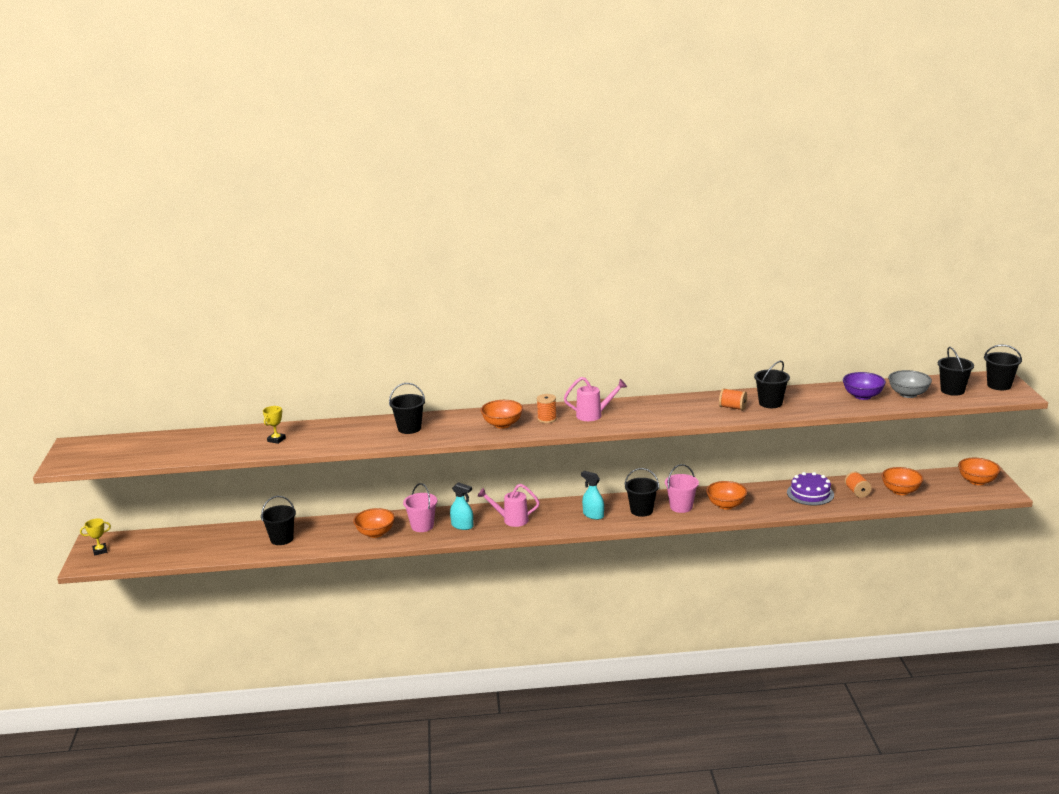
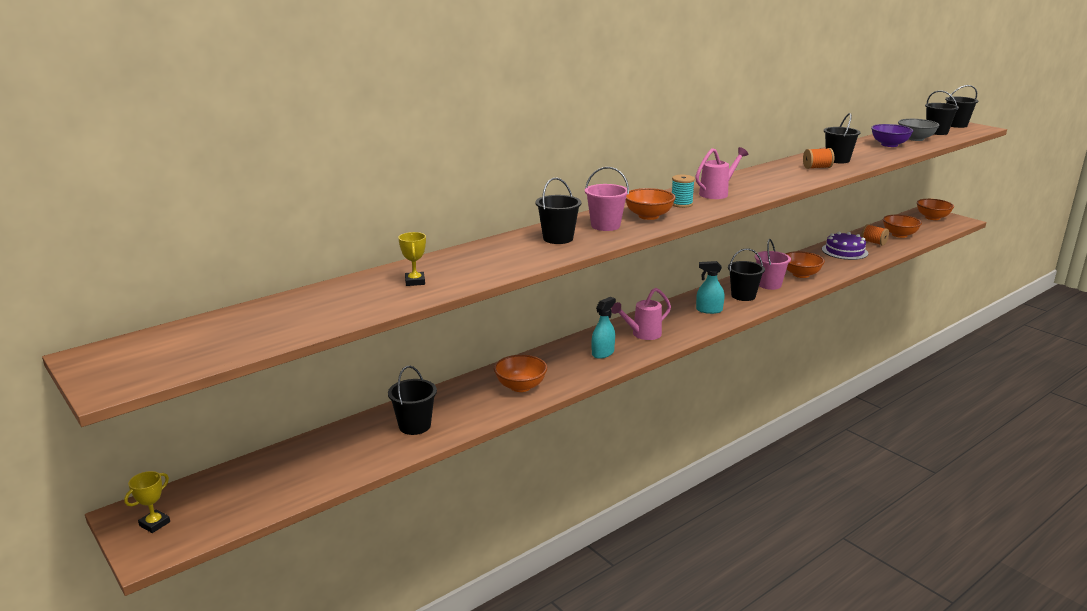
camera: 35 degrees left, 0 degrees up
(422, 526) = (561, 365): pink bucket -> pink bucket (605, 226)
(462, 526) = (603, 353): turquoise spray bottle -> turquoise spray bottle turned 45 degrees counterclockwise
(547, 419) = (681, 204): orange spool -> turquoise spool

